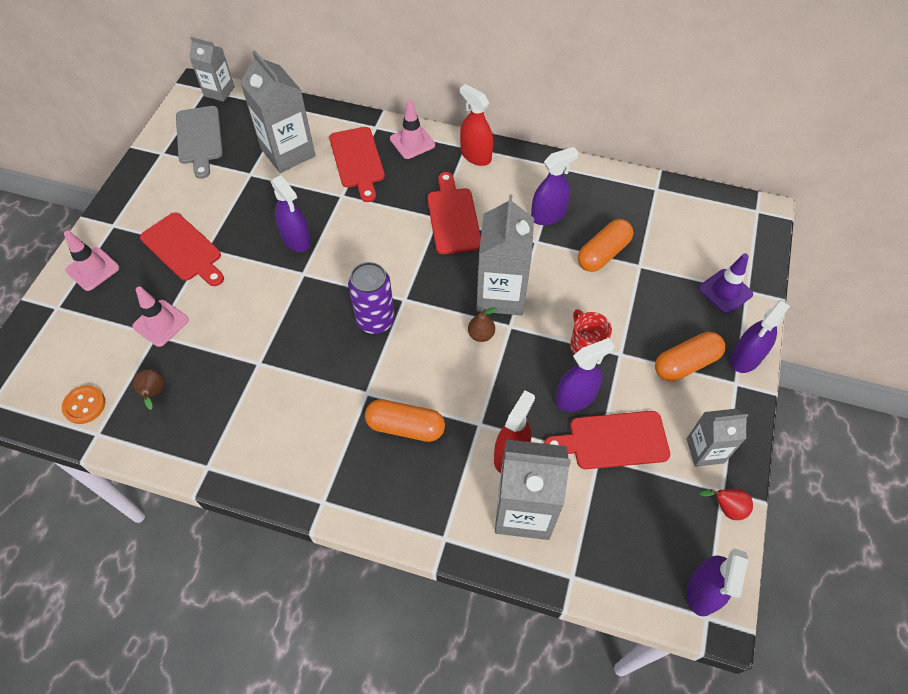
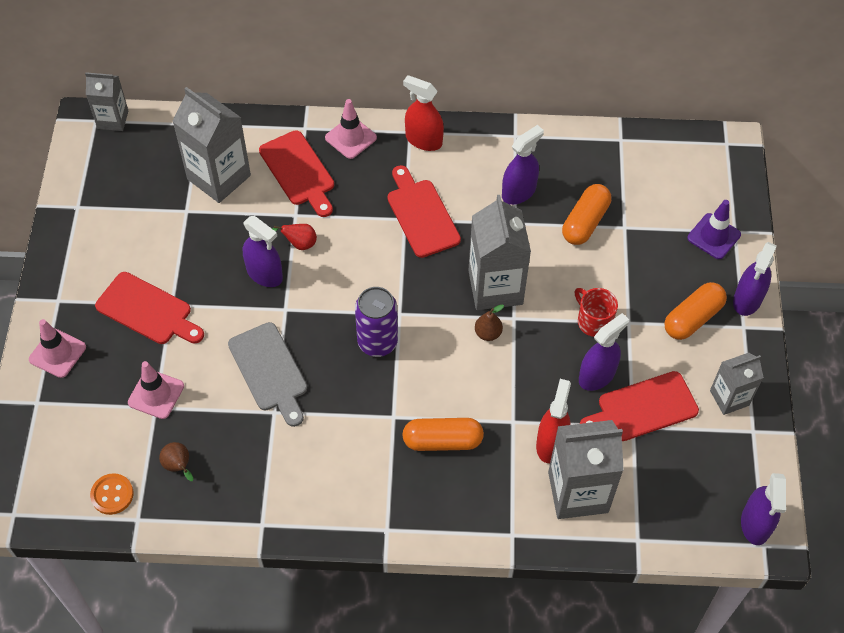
camera: 15 degrees left, 0 degrees up
(199, 138) = (113, 180): grey cutting board -> grey cutting board (269, 371)
(726, 508) = (759, 446): red pear -> red pear (299, 244)

